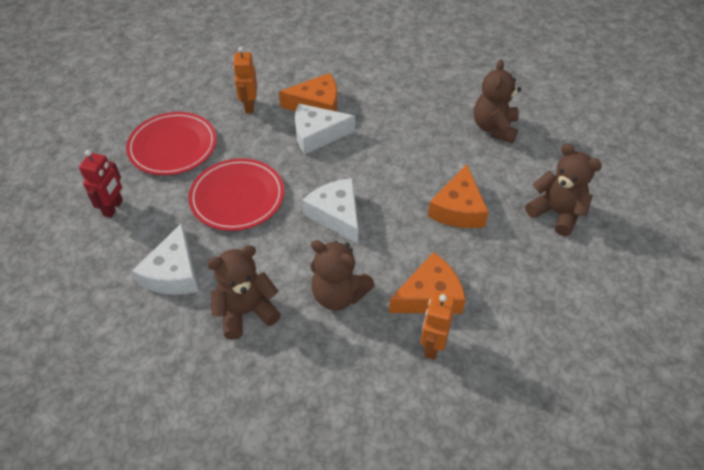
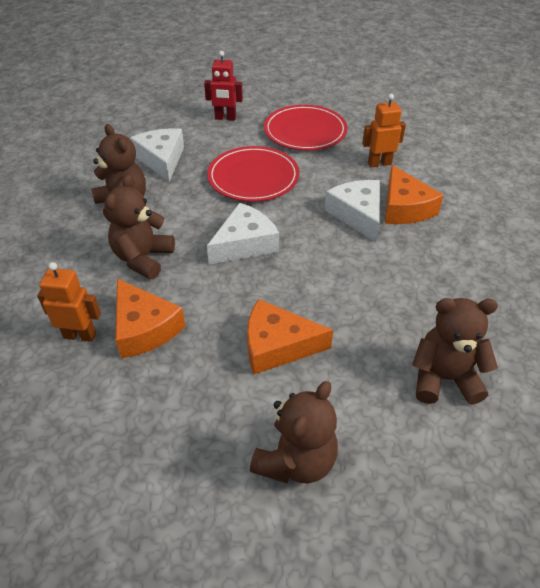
camera: 80 degrees right, 5 degrees down
(173, 273) = (161, 159): white cheese -> white cheese turned 75 degrees clockwise

